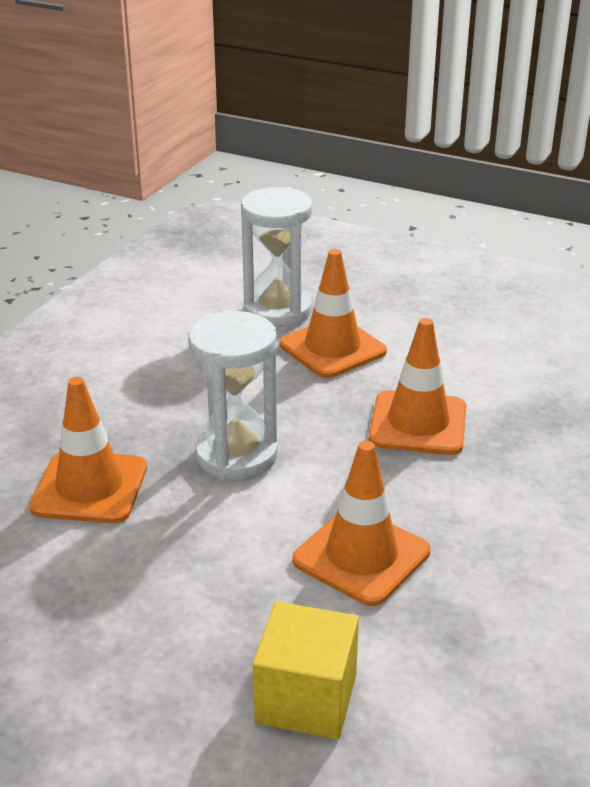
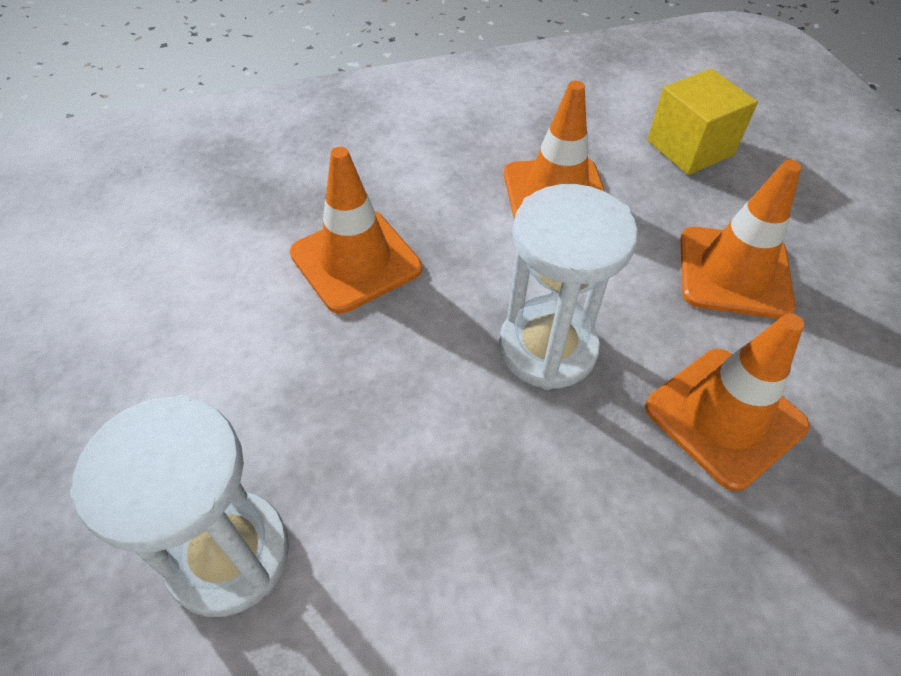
camera: 135 degrees left, 20 degrees up
(332, 348) = (277, 418): orange traffic cone -> orange traffic cone (734, 272)

